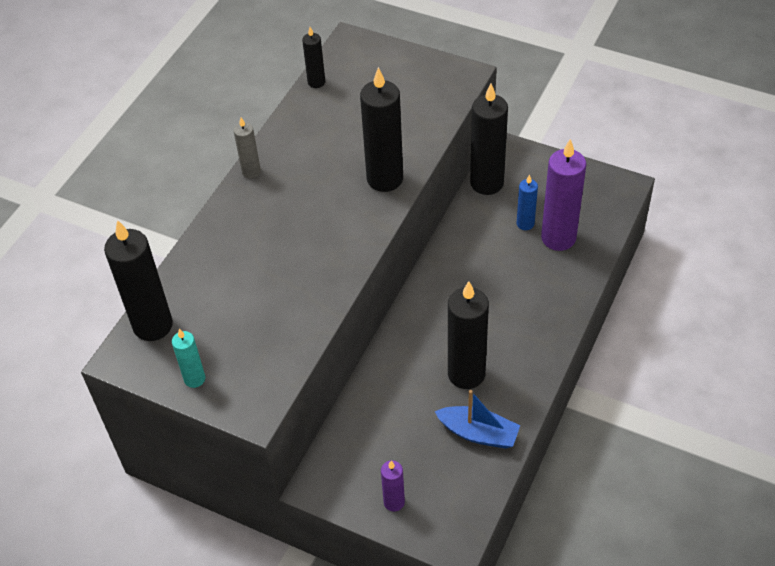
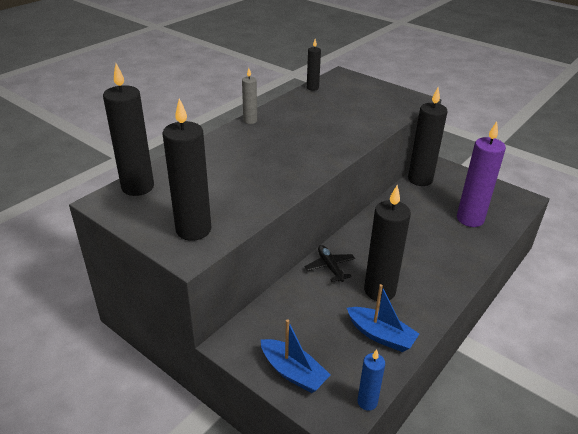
camera: 10 degrees right, 15 degrees down
(194, 379) = (151, 224): turquoise candle -> none
(385, 179) = (345, 139): black candle -> black candle (193, 230)
(394, 502) = (293, 372): purple candle -> blue boat
(401, 354) = (330, 267): none -> black plane
(525, 224) = (445, 206): blue candle -> blue candle (367, 402)

